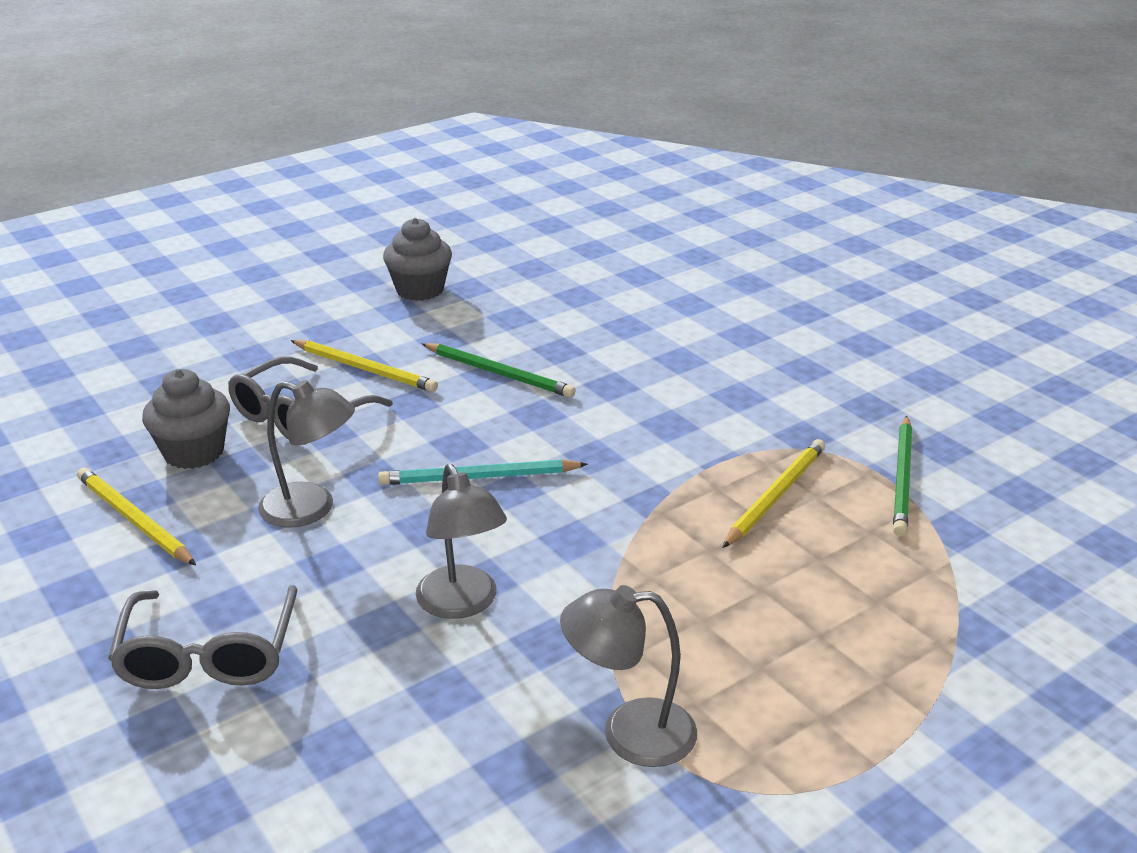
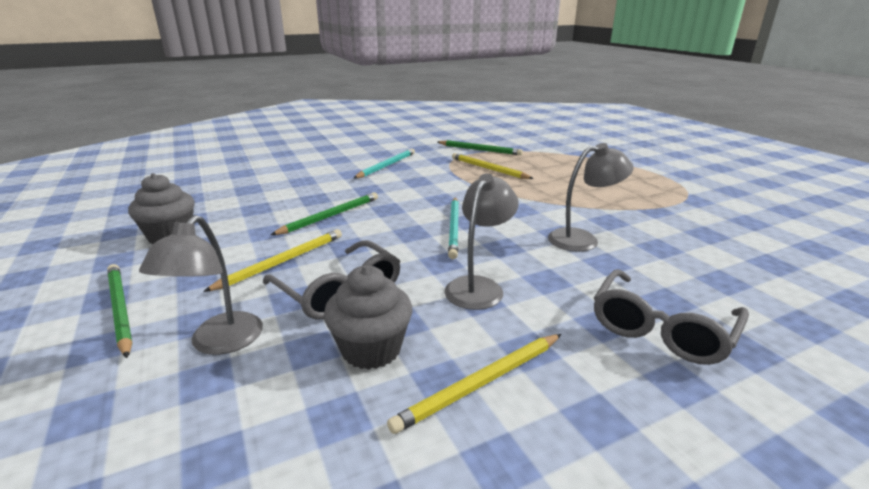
camera: 80 degrees left, 5 degrees down
(209, 654) = (661, 329): grey glasses -> grey glasses turned 120 degrees clockwise
(269, 314) = (120, 309): none -> green pencil
(629, 733) = (667, 209): grey lamp -> grey lamp (219, 343)
(734, 384) = (387, 166): none -> turquoise pencil

